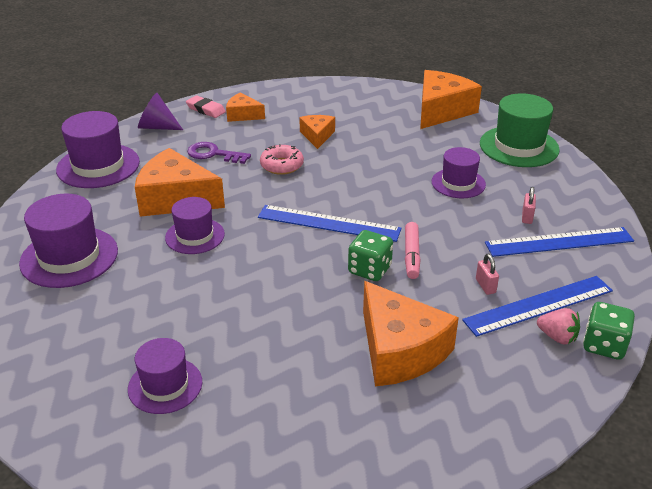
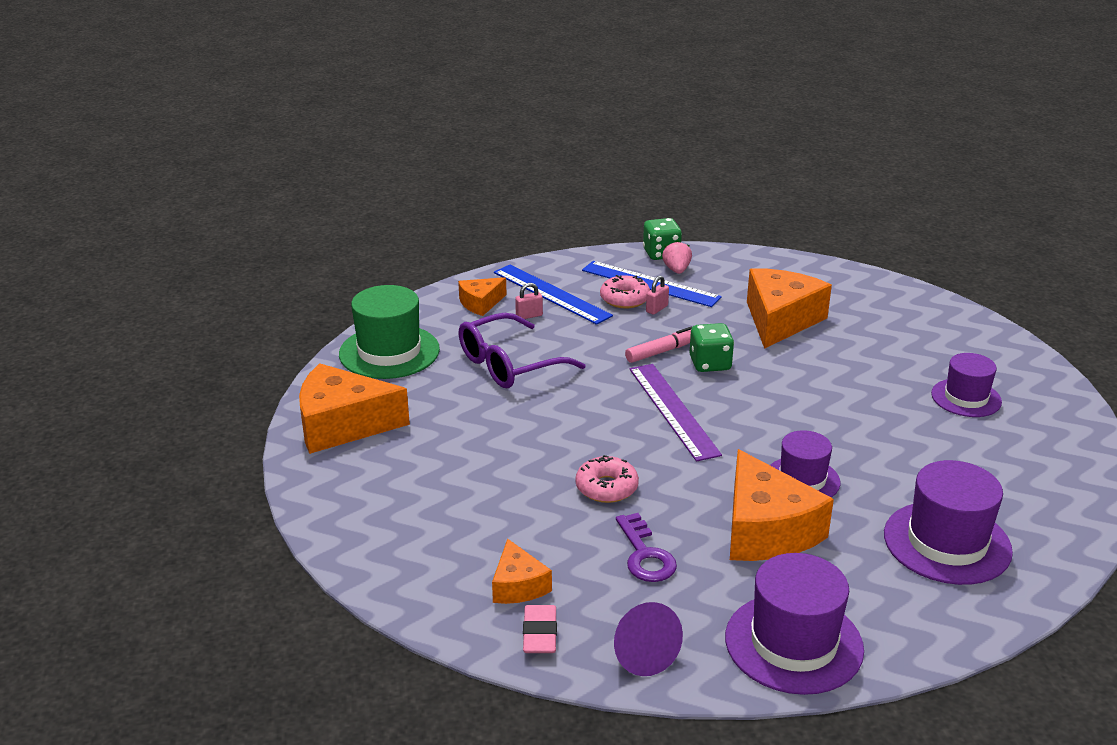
camera: 125 degrees left, 5 degrees down
(317, 136) = (508, 492): orange cheese -> orange cheese (481, 303)
(328, 223) = (673, 410): blue ruler -> purple ruler
(458, 183) = (509, 364): purple hat -> purple glasses
(519, 276) = (624, 299): none -> pink donut

